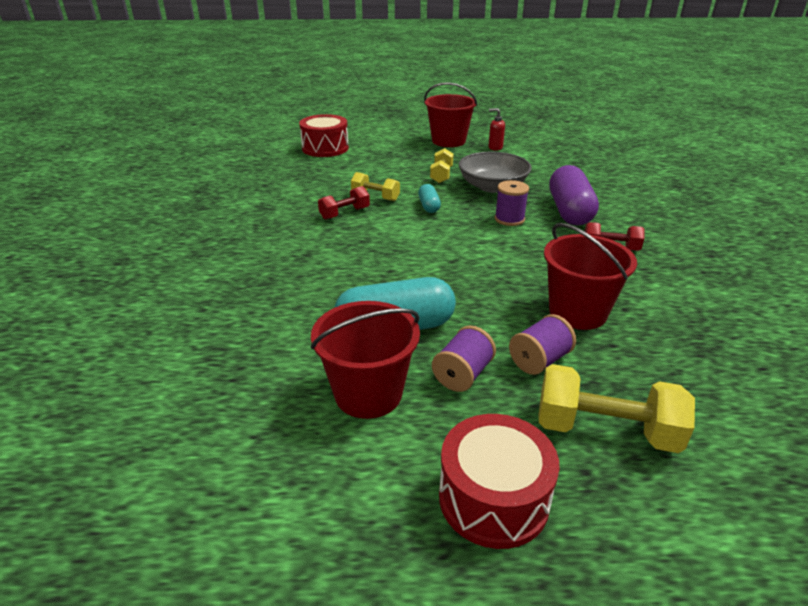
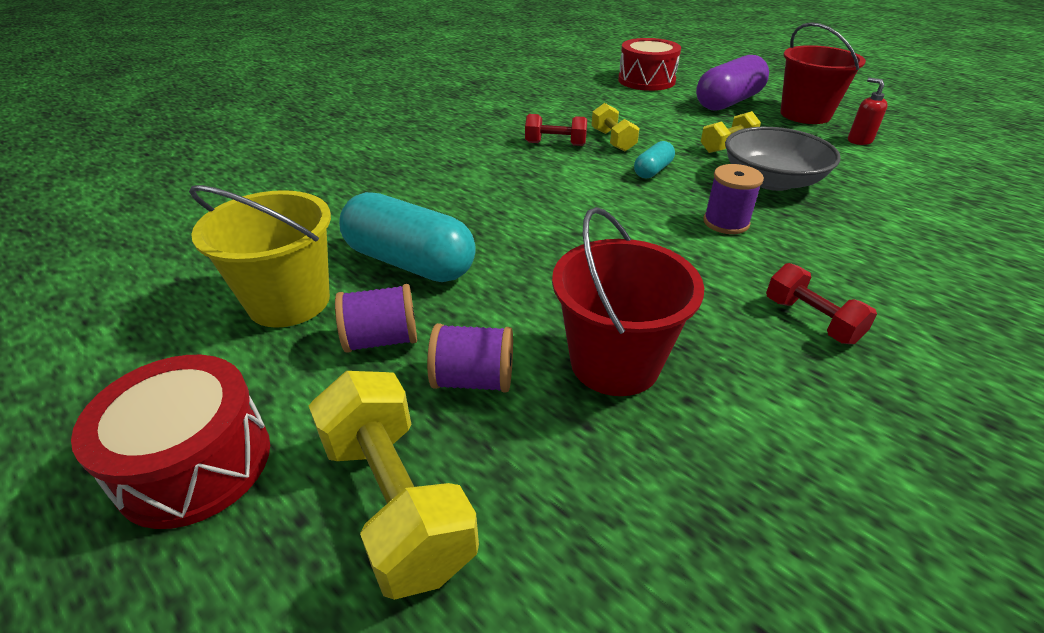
camera: 45 degrees right, 5 degrees up
(368, 393) = (289, 301): red bucket -> yellow bucket
(569, 211) = (832, 250): purple capsule -> purple capsule (728, 102)

